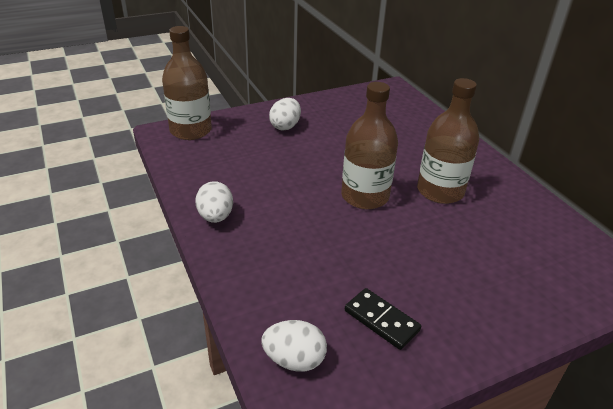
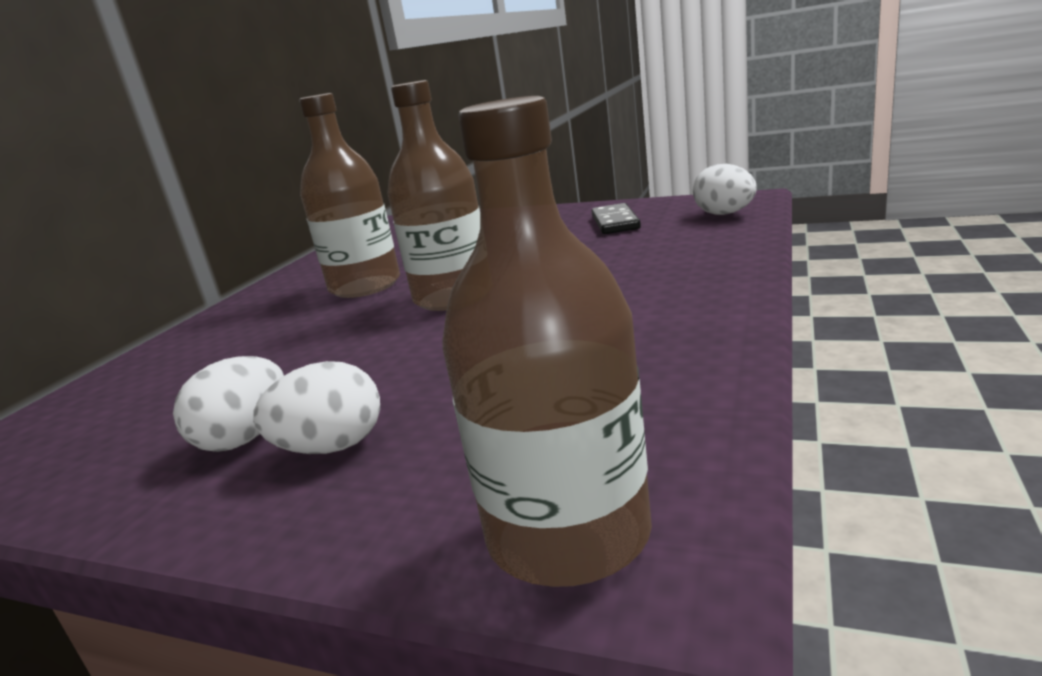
camera: 130 degrees left, 15 degrees down
(215, 217) = (702, 314): white egg -> white egg (245, 438)

